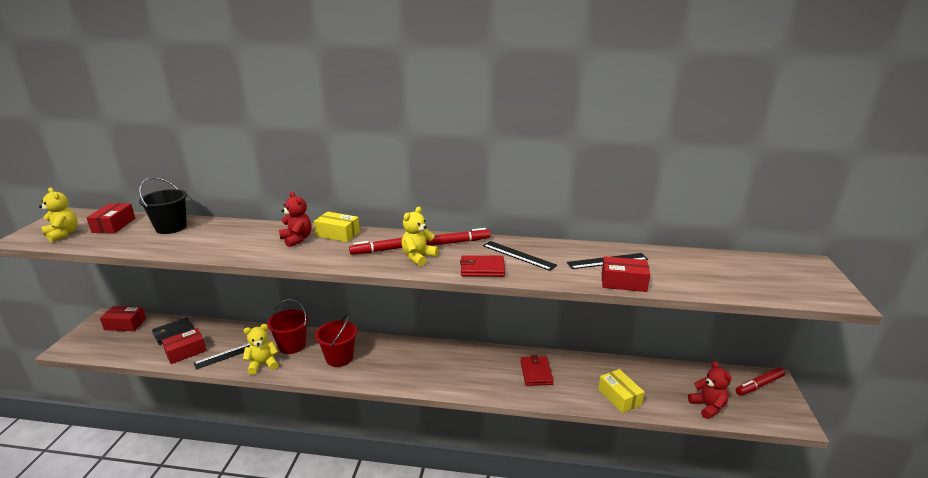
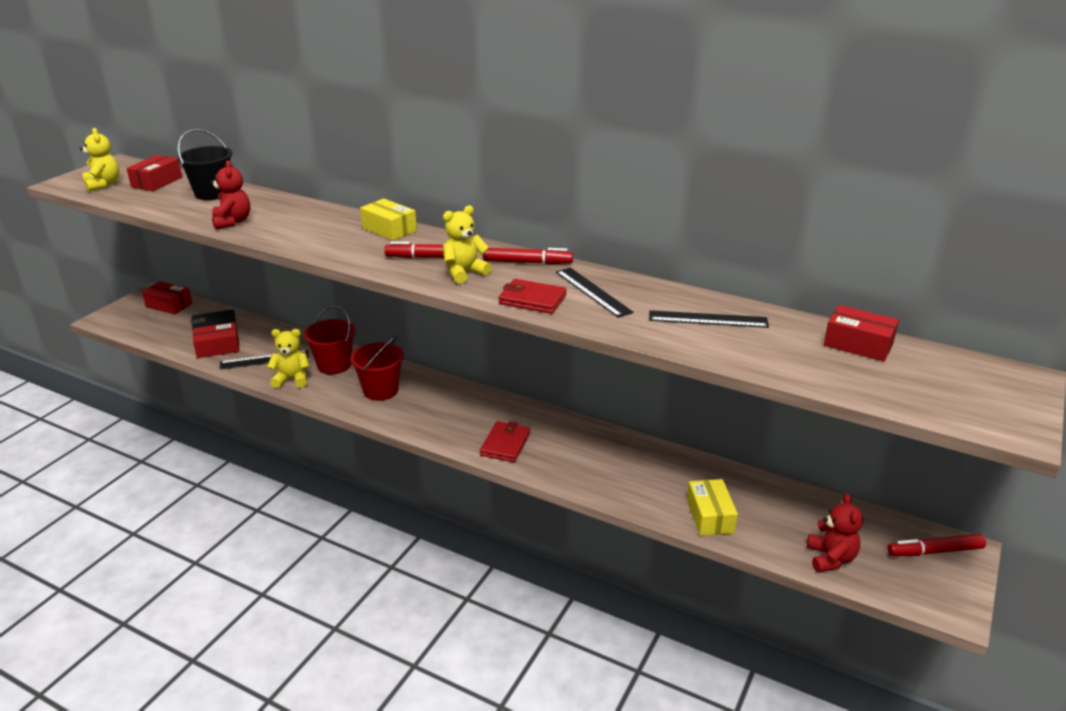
camera: 20 degrees right, 5 degrees up
(297, 239) = (338, 228): red teddy bear -> red teddy bear (232, 222)
(536, 373) = (615, 461): red wallet -> red wallet (505, 444)
(623, 282) = (705, 349): red box -> red box (858, 345)

